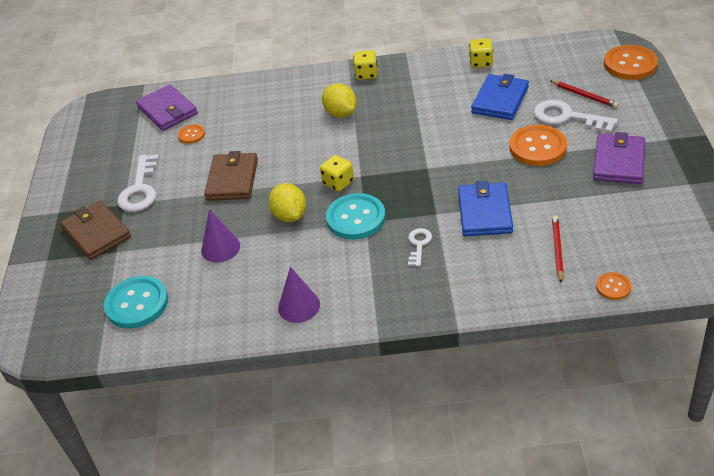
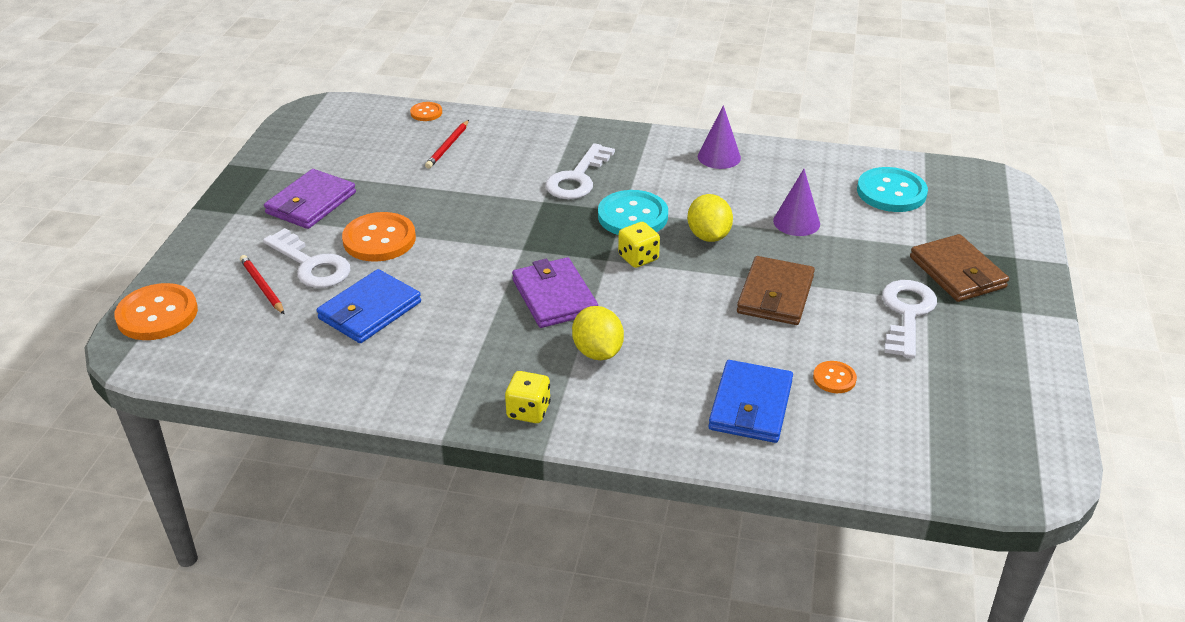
camera: 170 degrees left, 5 degrees down
(167, 111) = (878, 436): purple wallet -> purple wallet (554, 296)
(419, 245) = (577, 178): white key -> white key, size x1.80
(481, 62) = (344, 379): yellow dice -> none
(485, 212) = (491, 190): blue wallet -> blue wallet (750, 405)

